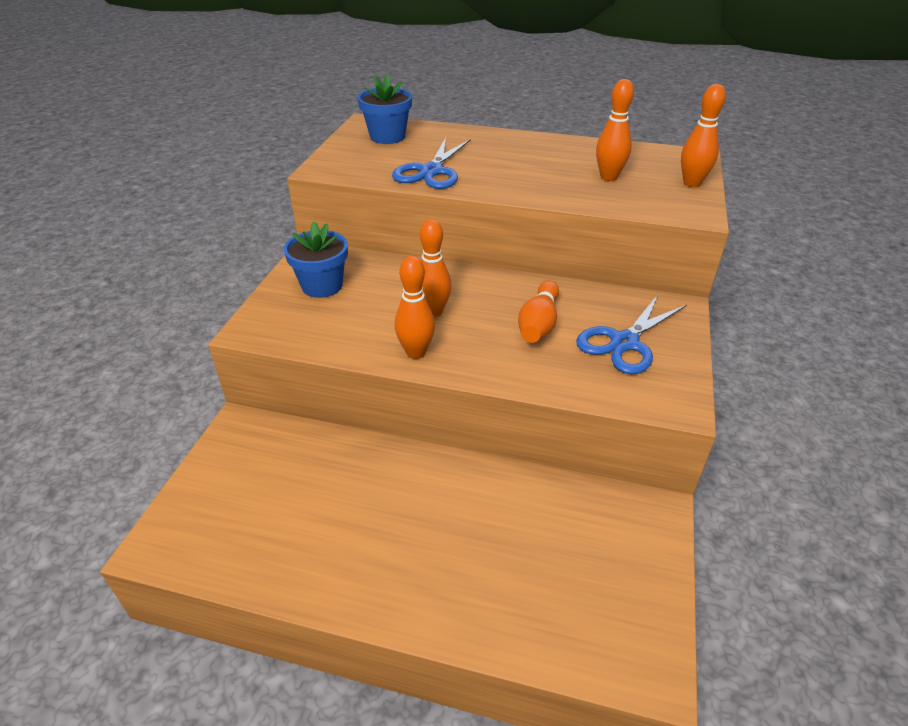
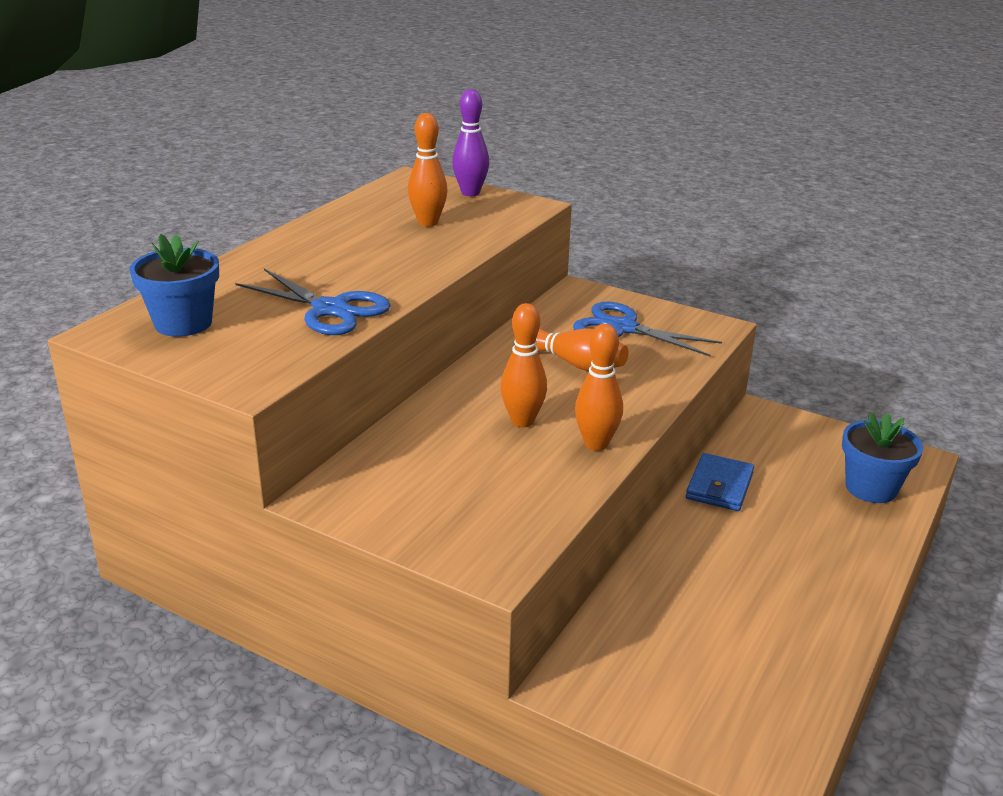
camera: 75 degrees left, 10 degrees down
(322, 286) = (417, 496): blue flower pot -> blue flower pot (871, 488)
(506, 486) = (719, 486): none -> blue wallet
(624, 342) = (623, 328): blue scissors -> blue scissors turned 150 degrees clockwise
(692, 183) = (470, 193): orange bowling pin -> purple bowling pin

